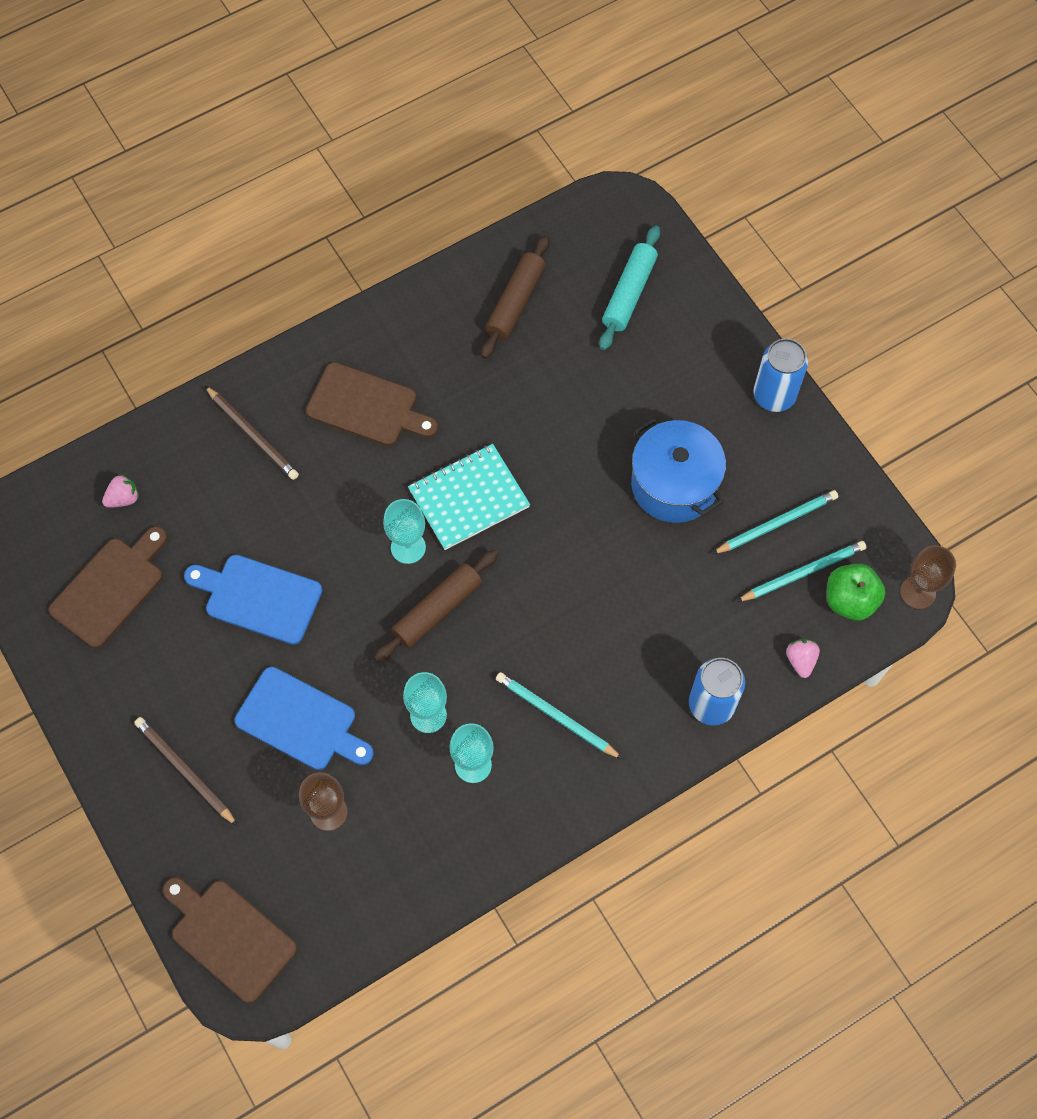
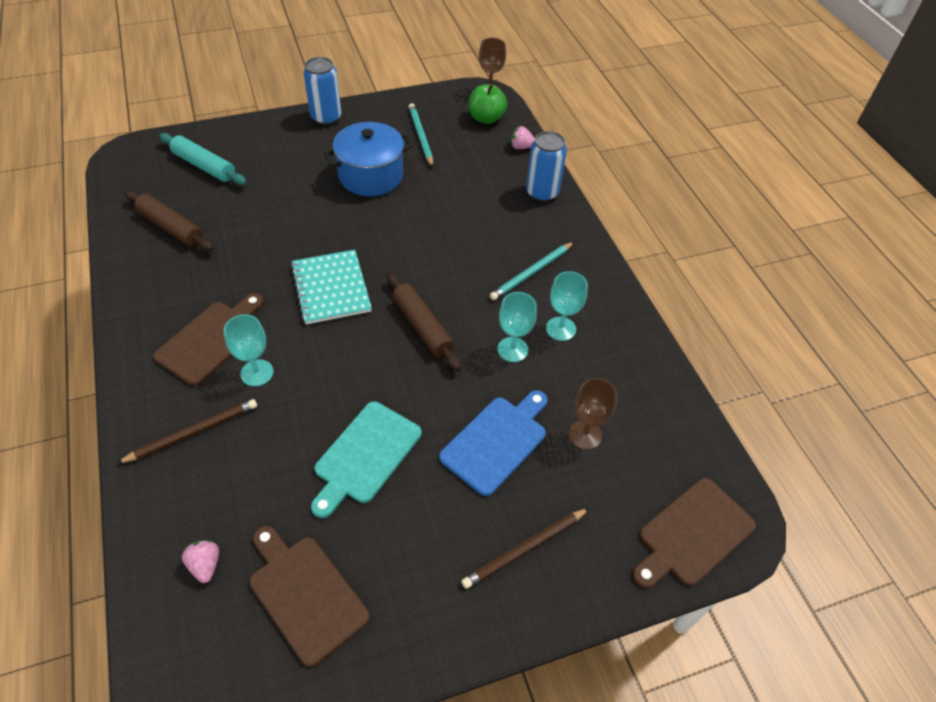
camera: 80 degrees left, 15 degrees down
(258, 597) = (365, 456): blue cutting board -> turquoise cutting board
(408, 547) = (359, 335): turquoise goblet -> turquoise goblet (257, 373)
(803, 572) = (460, 133): turquoise pencil -> none

